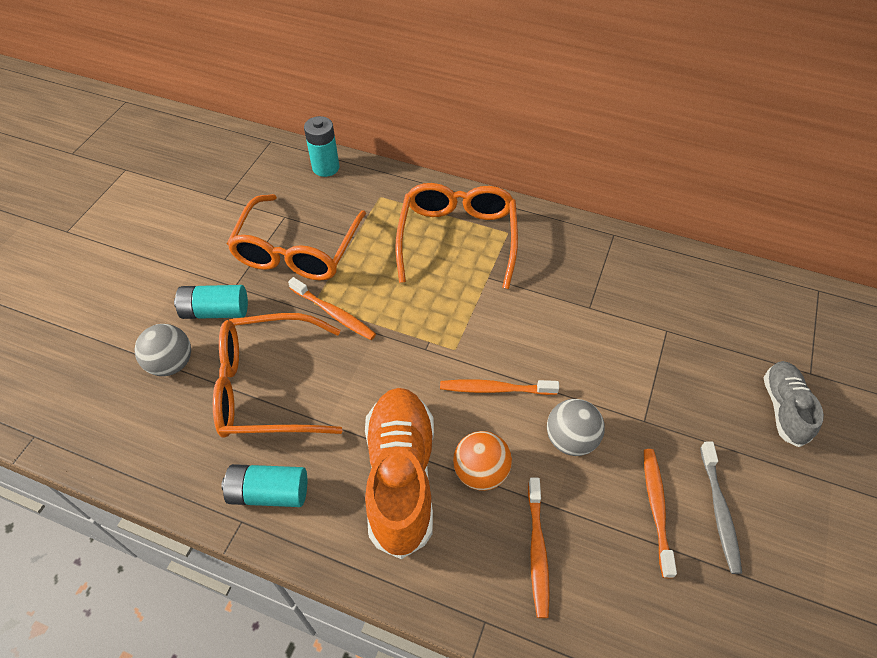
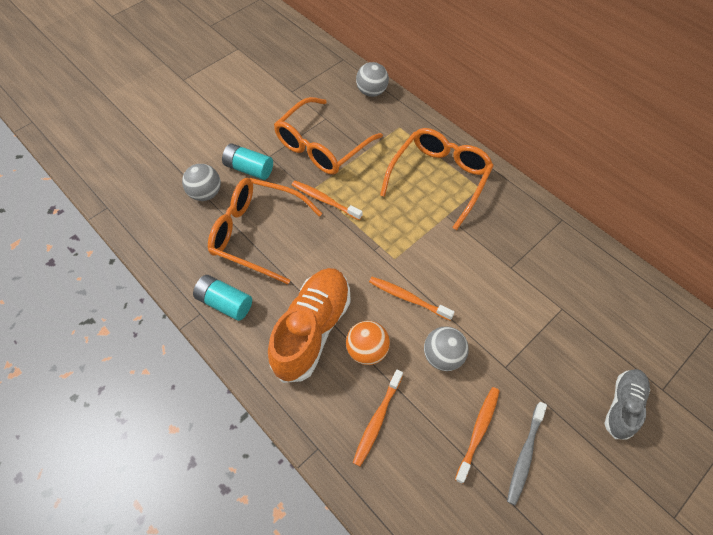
camera: 25 degrees right, 5 degrees up
(326, 167) = (371, 92): turquoise battery -> grey ball
(334, 313) = (324, 200): orange toothbrush -> orange toothbrush turned 150 degrees clockwise

